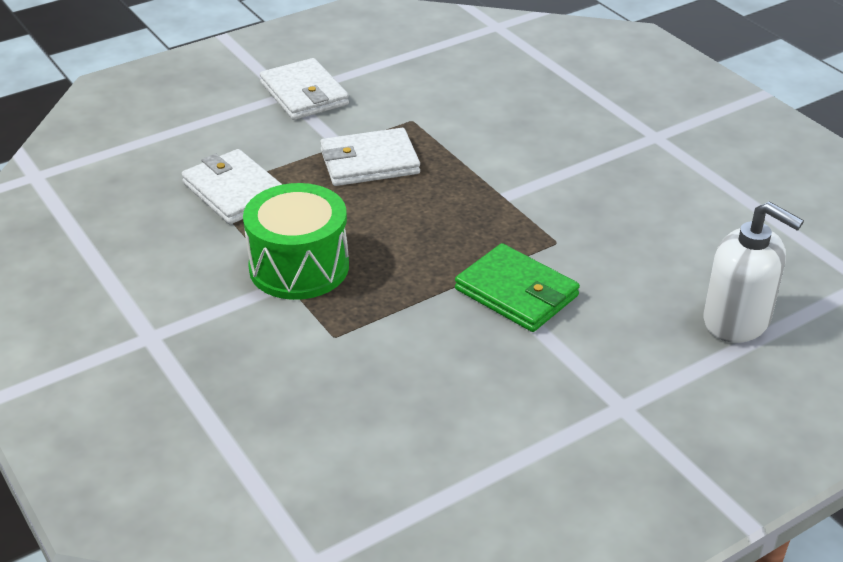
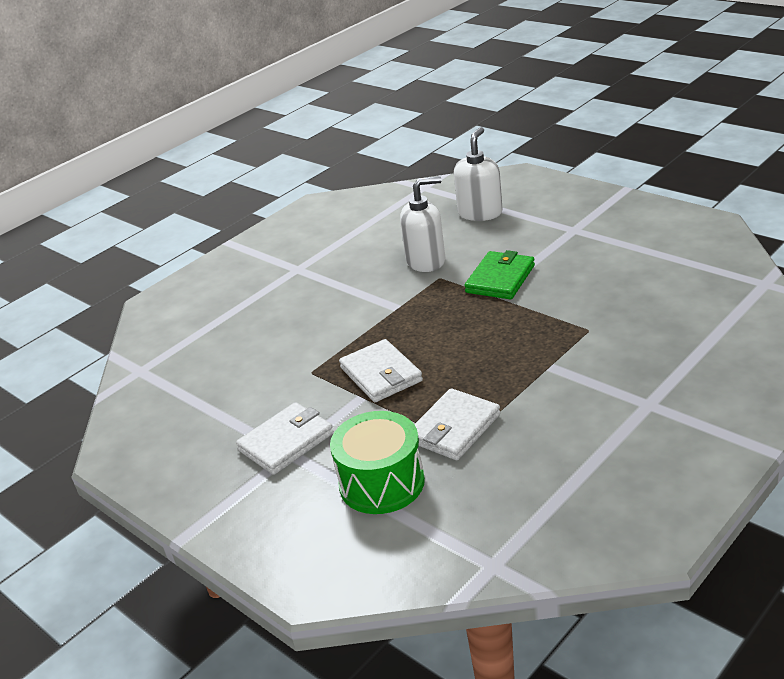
camera: 100 degrees left, 5 degrees down
(299, 267) = (529, 365): green drum -> green drum (381, 483)
(610, 239) = (426, 261): none -> white soap dispenser

